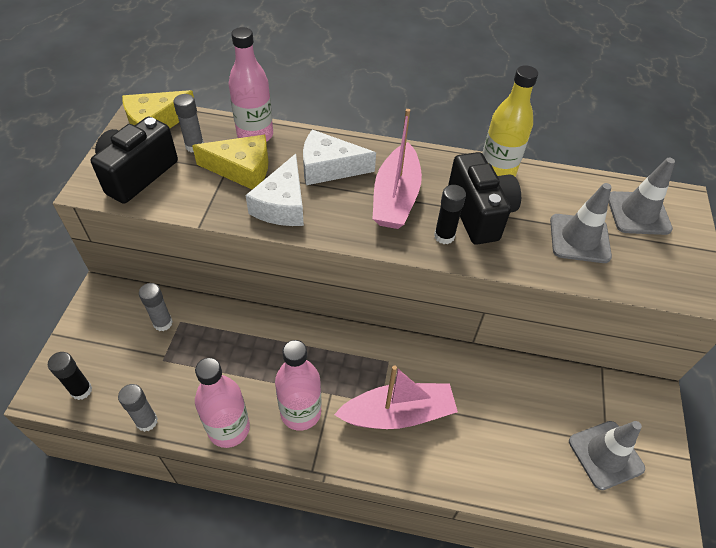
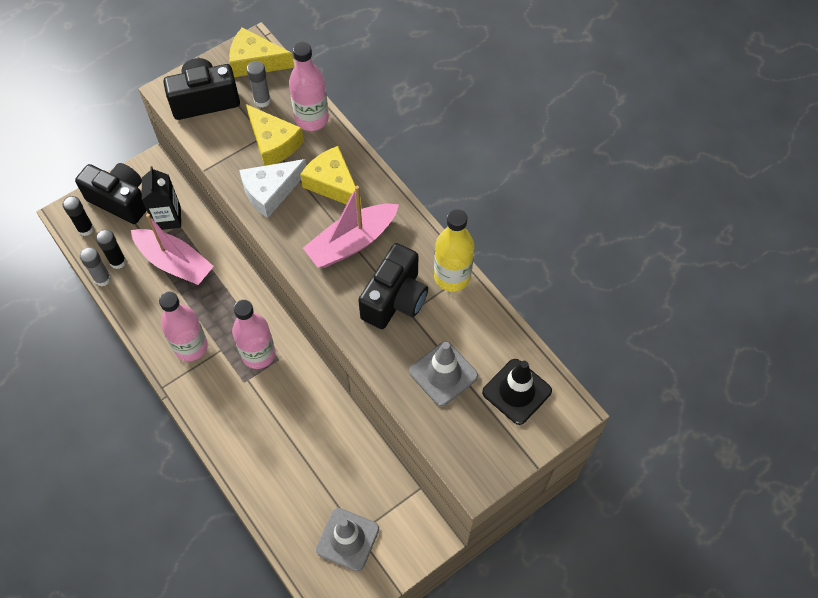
camera: 45 degrees right, 10 degrees up
(96, 341) = (120, 200): none -> black camera
(163, 323) = (168, 218): grey glue stick -> black carton
(229, 428) = (141, 322): pink bottle -> pink bottle (258, 354)
(329, 168) = (333, 184): white cheese -> yellow cheese
(398, 414) = (247, 398): pink boat -> pink boat (175, 263)
(444, 236) = (349, 297): black glue stick -> black glue stick (118, 261)
(638, 213) = (516, 391): grey traffic cone -> black traffic cone

